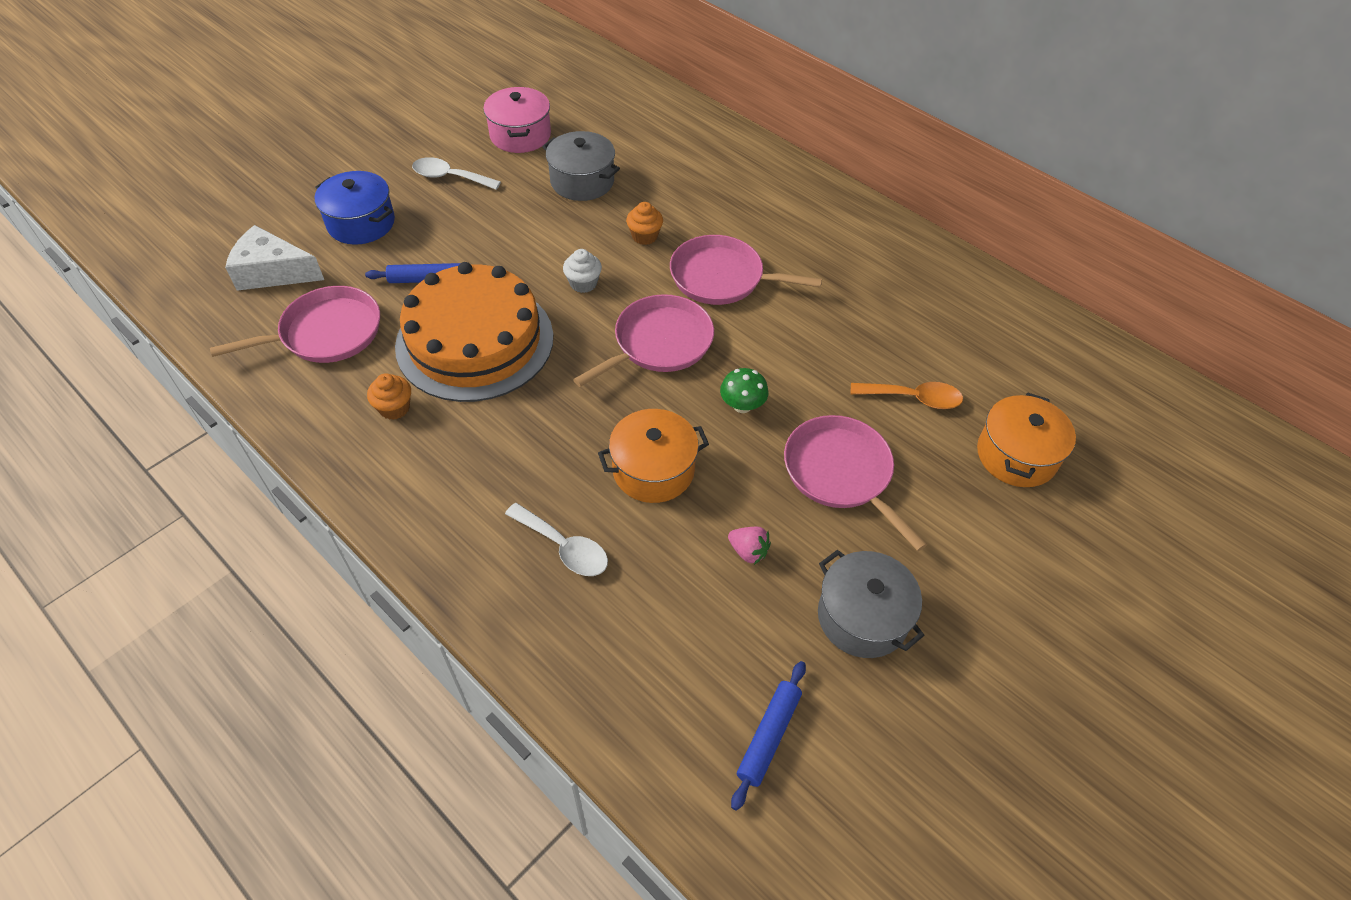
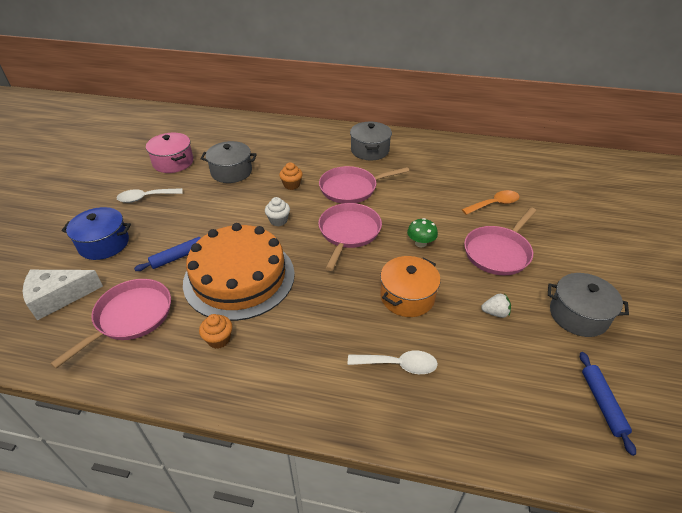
camera: 30 degrees left, 10 degrees down
(748, 551) = (495, 313): pink strawberry -> white strawberry
(806, 226) = (370, 150): none -> grey pot
(841, 473) = (498, 252): pink pan -> pink pan turned 75 degrees counterclockwise
(1016, 455) = (561, 208): orange pot -> none

